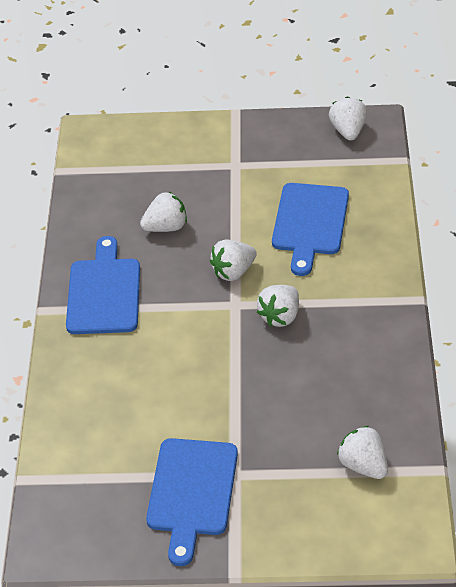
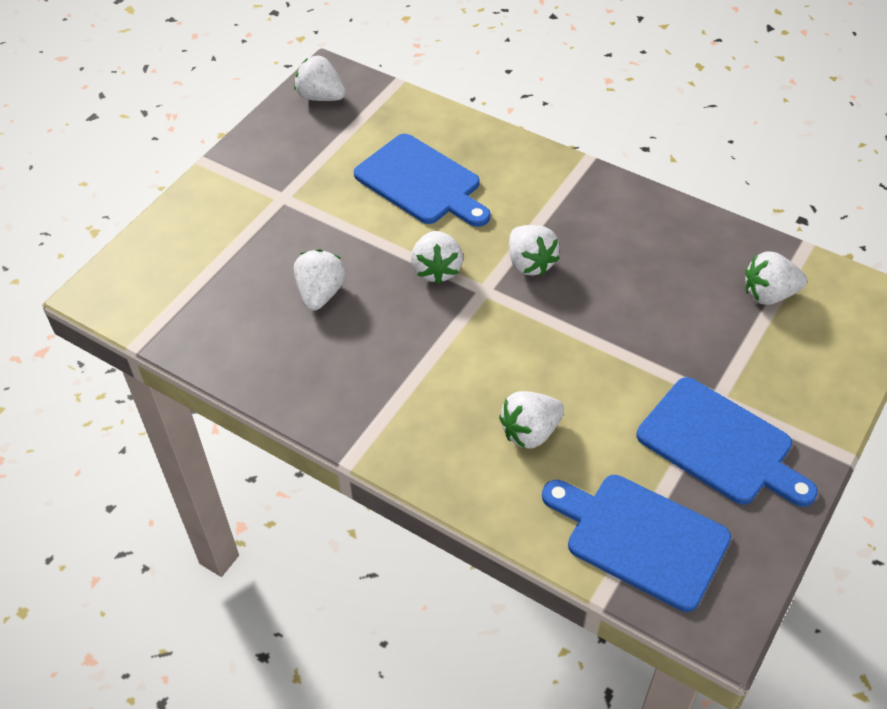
camera: 60 degrees left, 5 degrees up
(104, 292) = (371, 392): blue cutting board -> blue cutting board (640, 538)
(128, 385) = (530, 432): none -> white strawberry

